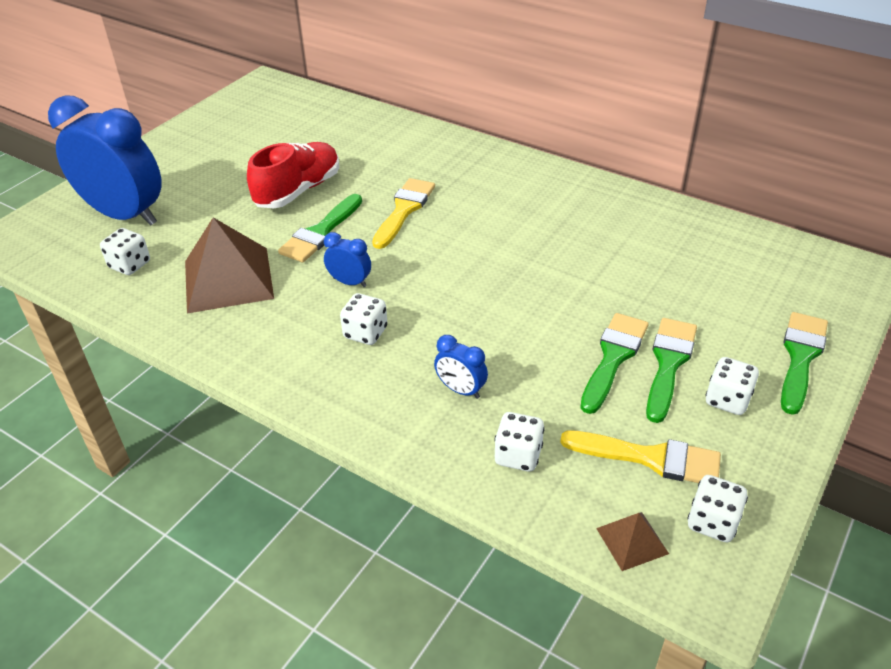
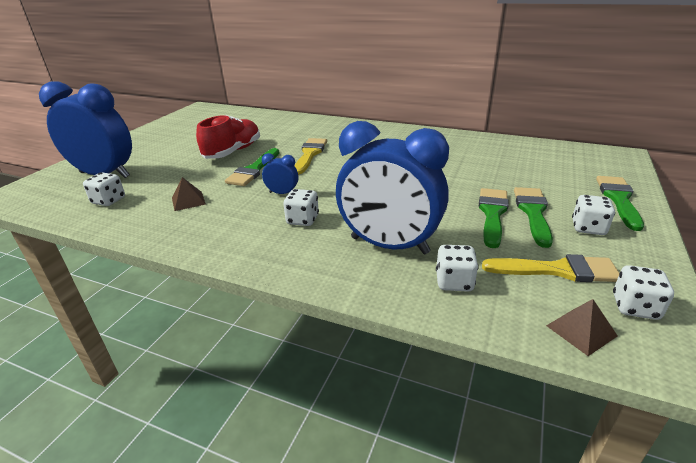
camera: 10 degrees left, 10 degrees down
(228, 279) = (188, 201): brown pyramid -> brown pyramid, size x0.47
(461, 390) = (389, 245): blue clock -> blue clock, size x2.39

